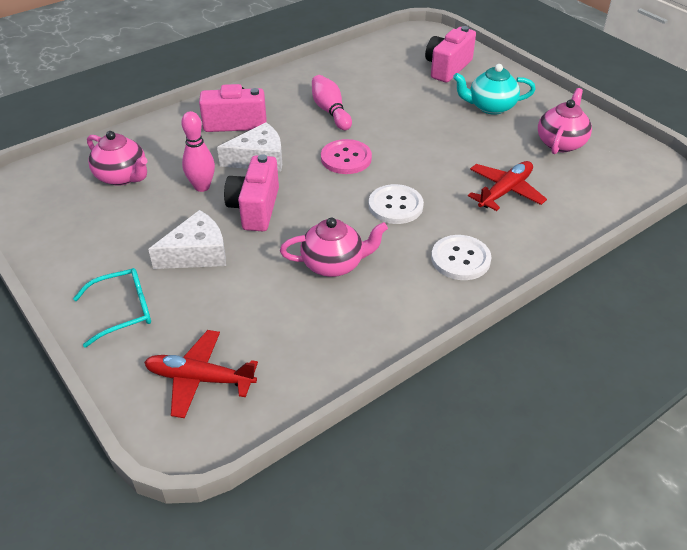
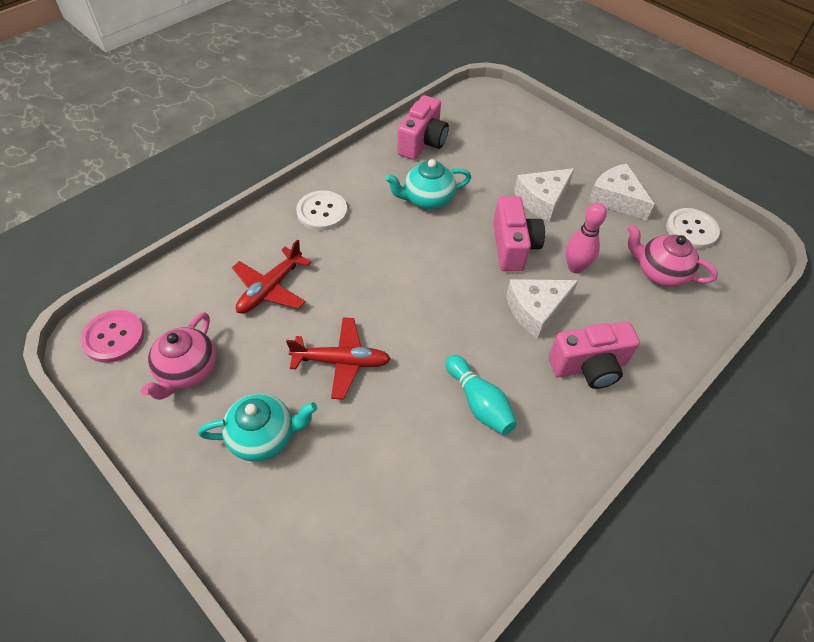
camera: 170 degrees right, 10 degrees up
(109, 248) = (616, 199): none -> white cheese
(123, 311) = (570, 154): turquoise glasses -> none
(199, 379) = (494, 119): red plane -> red plane (342, 362)
(330, 111) = (479, 402): pink bowling pin -> turquoise bowling pin
(334, 264) = (427, 199): pink teapot -> turquoise teapot
(346, 158) = (441, 320): pink button -> pink button (114, 337)
(395, 206) = (381, 261): white button -> white button (691, 230)
(447, 68) = (319, 538): pink camera -> pink camera (422, 143)

